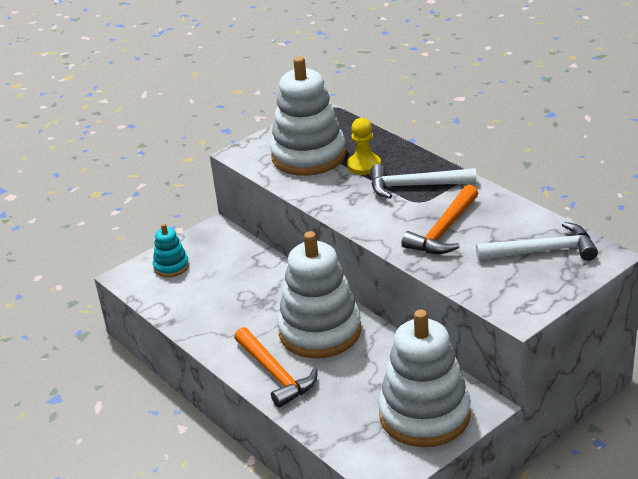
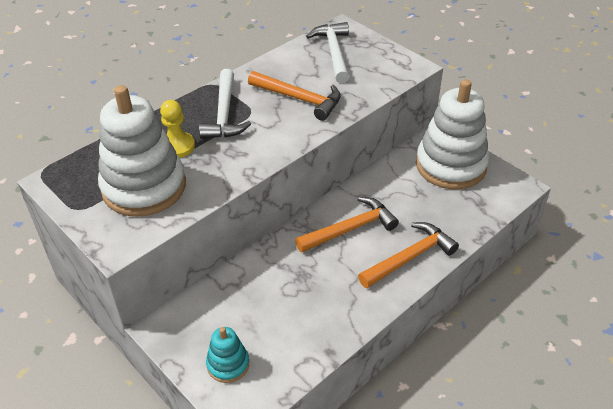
camera: 95 degrees left, 10 degrees up
(320, 331) = (350, 229): white stacking toy -> orange hammer

